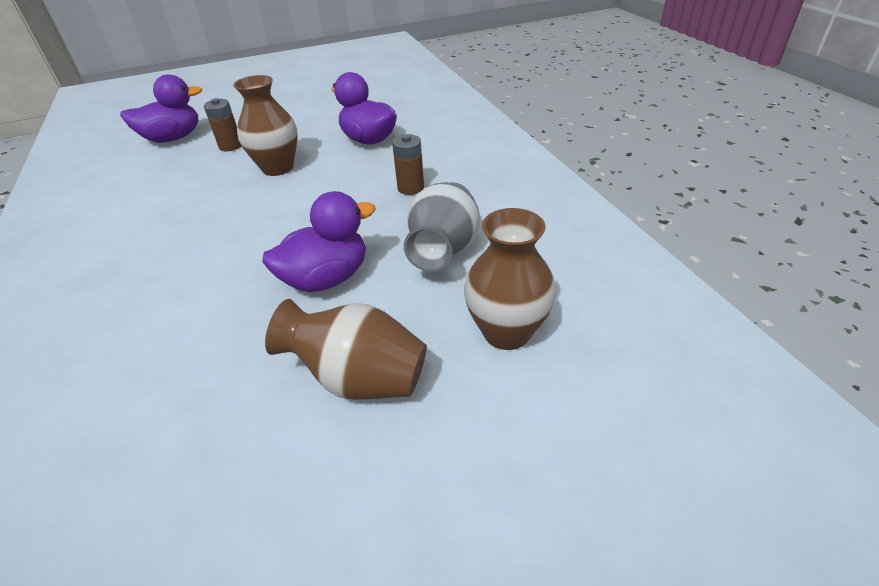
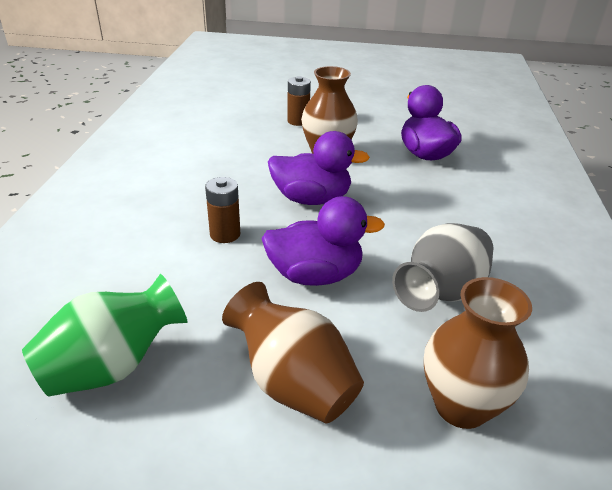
camera: 25 degrees right, 5 degrees down
(166, 448) = (113, 366): none -> green vase
(173, 138) = (255, 99): purple duck -> purple duck (311, 199)
(410, 188) = (441, 216): brown battery -> brown battery (225, 234)

